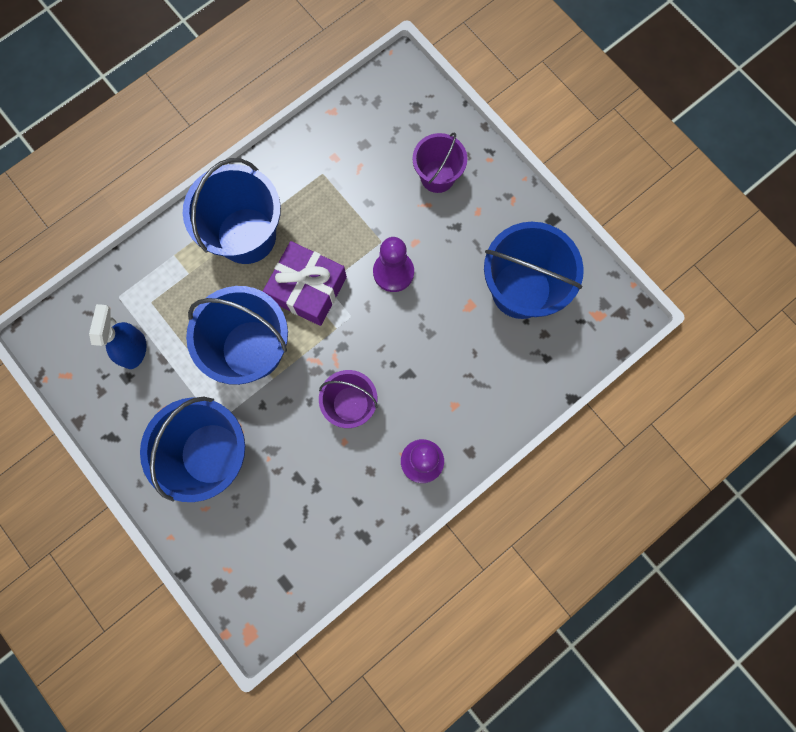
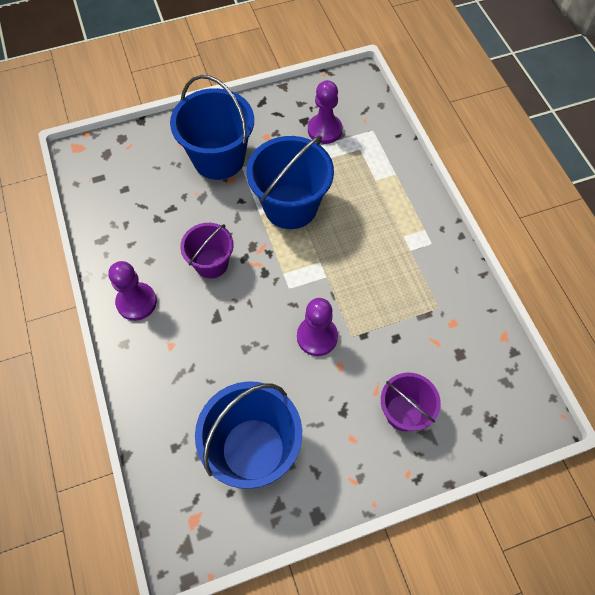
camera: 110 degrees right, 15 degrees down
(134, 349) = (324, 130): blue spray bottle -> purple pawn
(246, 236) = (395, 229): blue bucket -> none
(308, 289) = (328, 262): purple gift -> none

